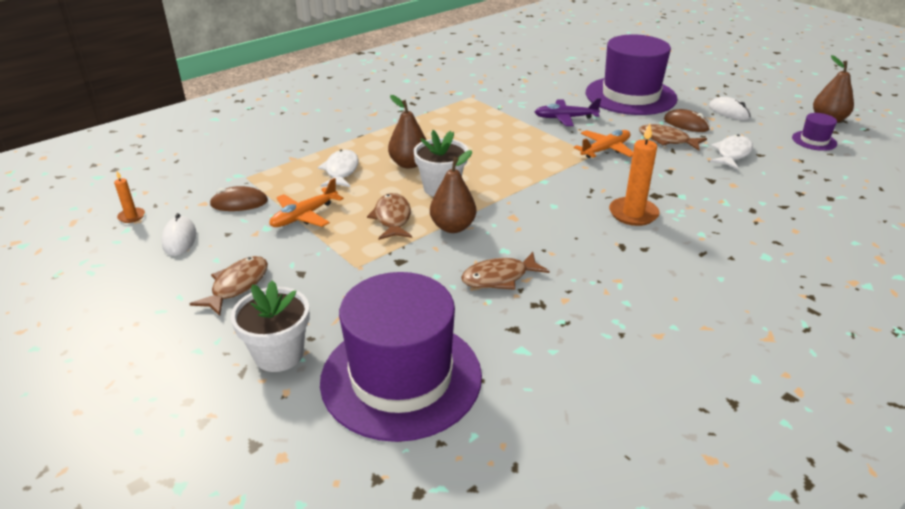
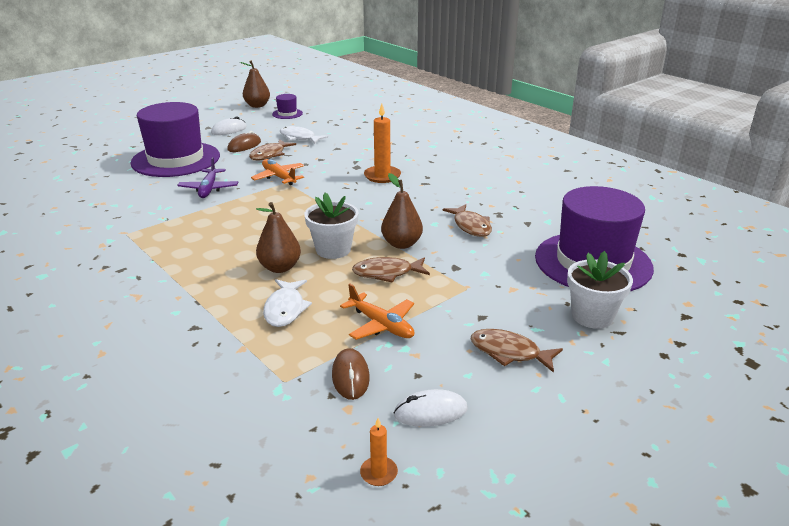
camera: 90 degrees left, 5 degrees down
(341, 171) = (285, 309): white fish -> white fish turned 90 degrees counterclockwise

